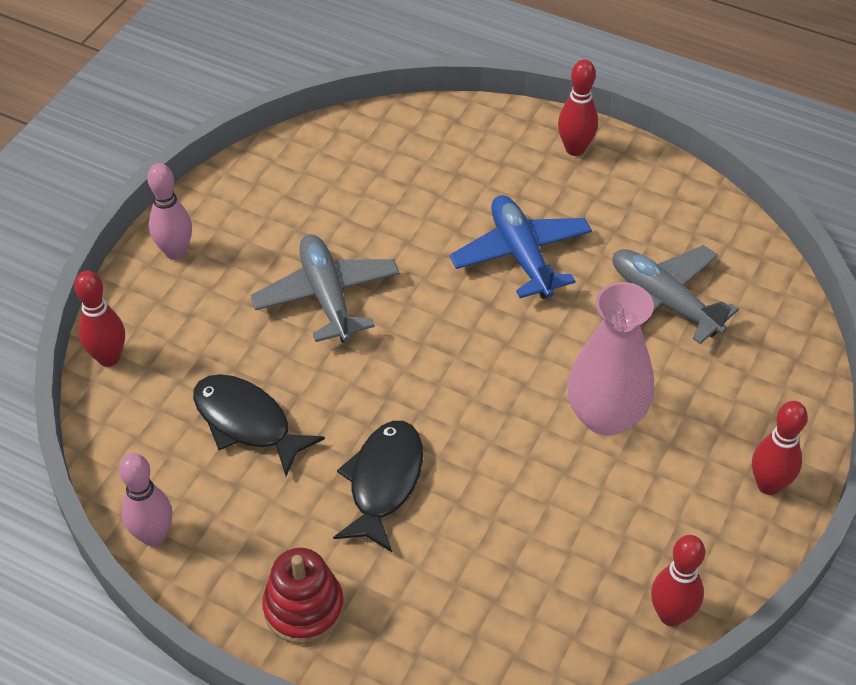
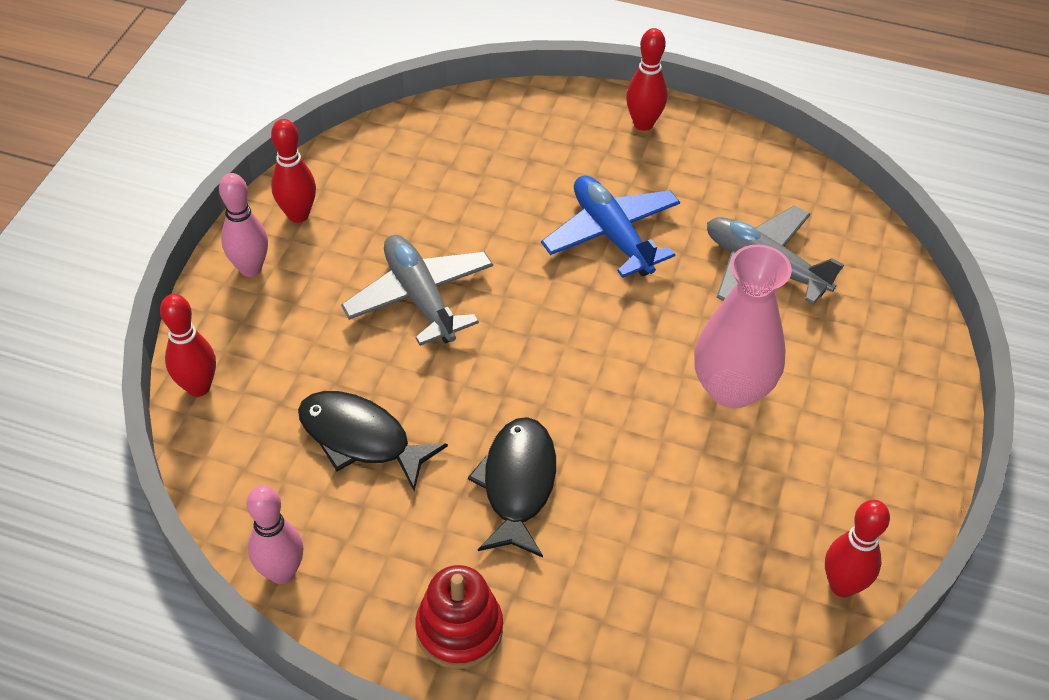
camera: 10 degrees left, 0 degrees up
(768, 485) = (909, 439): red bowling pin -> red bowling pin (298, 215)

